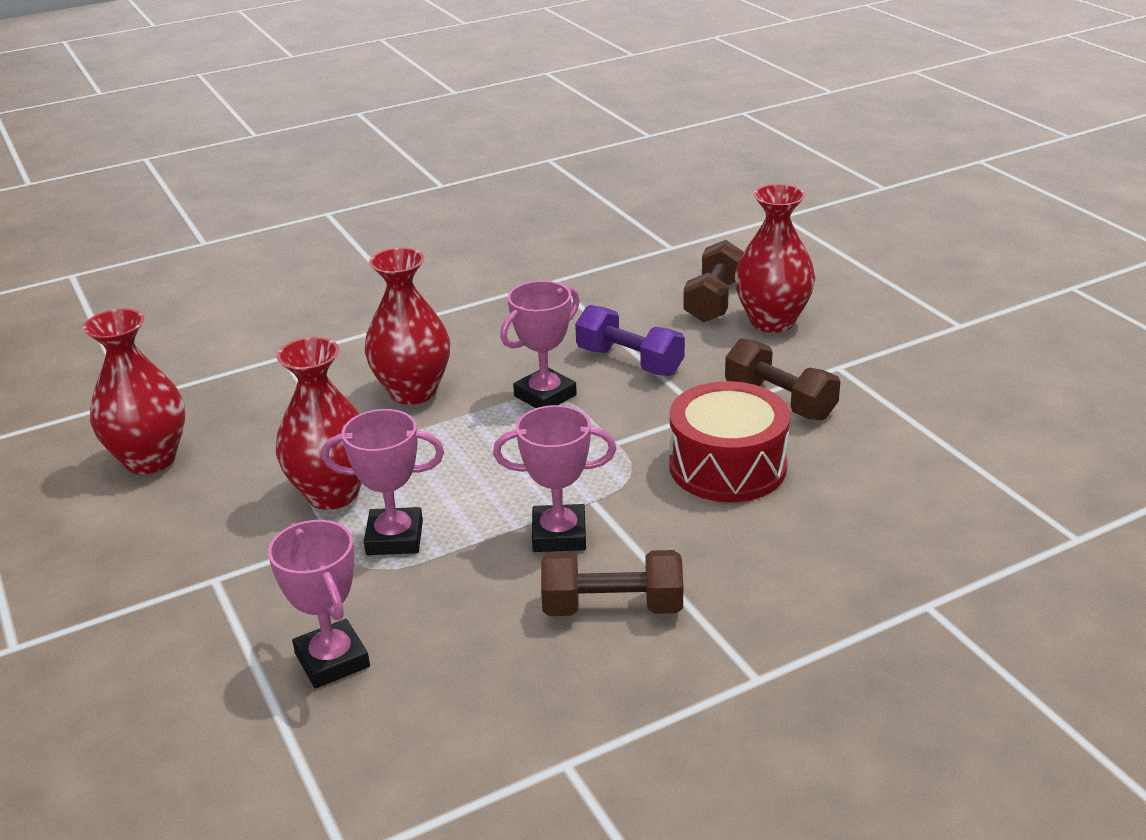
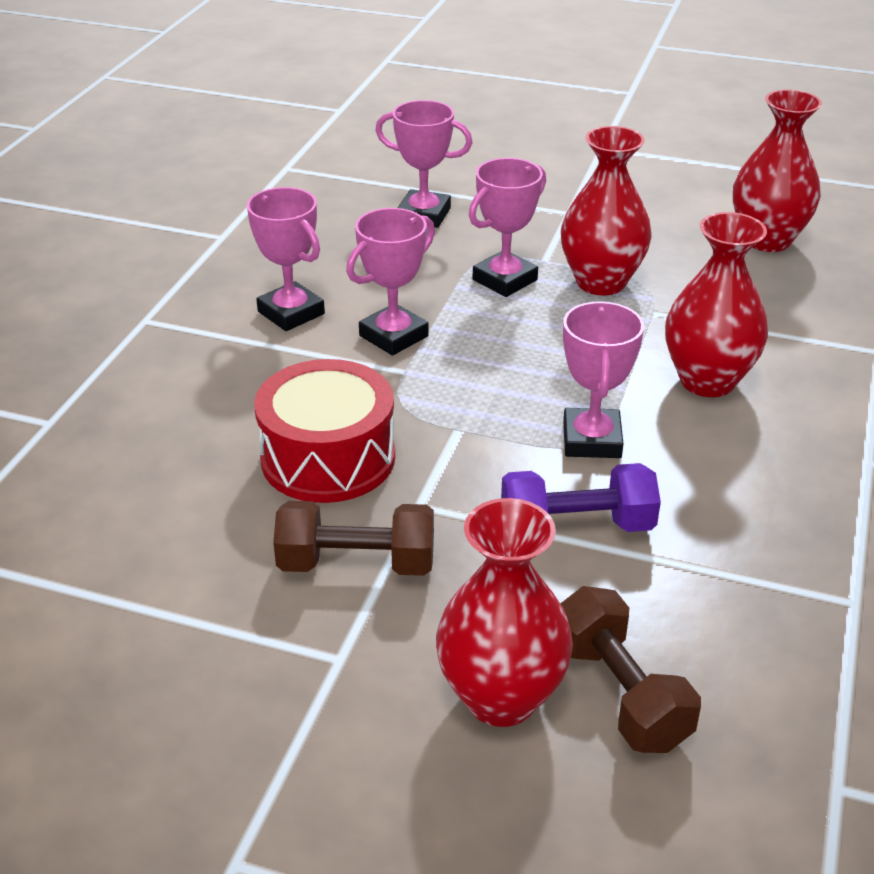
camera: 135 degrees right, 5 degrees up
(612, 607) = (291, 313): brown dumbbell -> pink trophy

